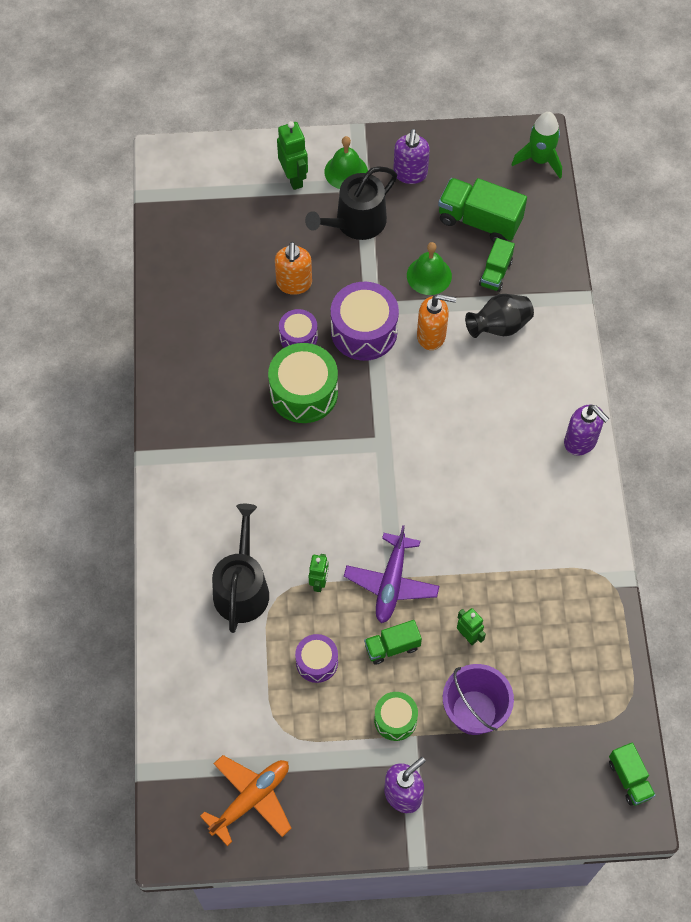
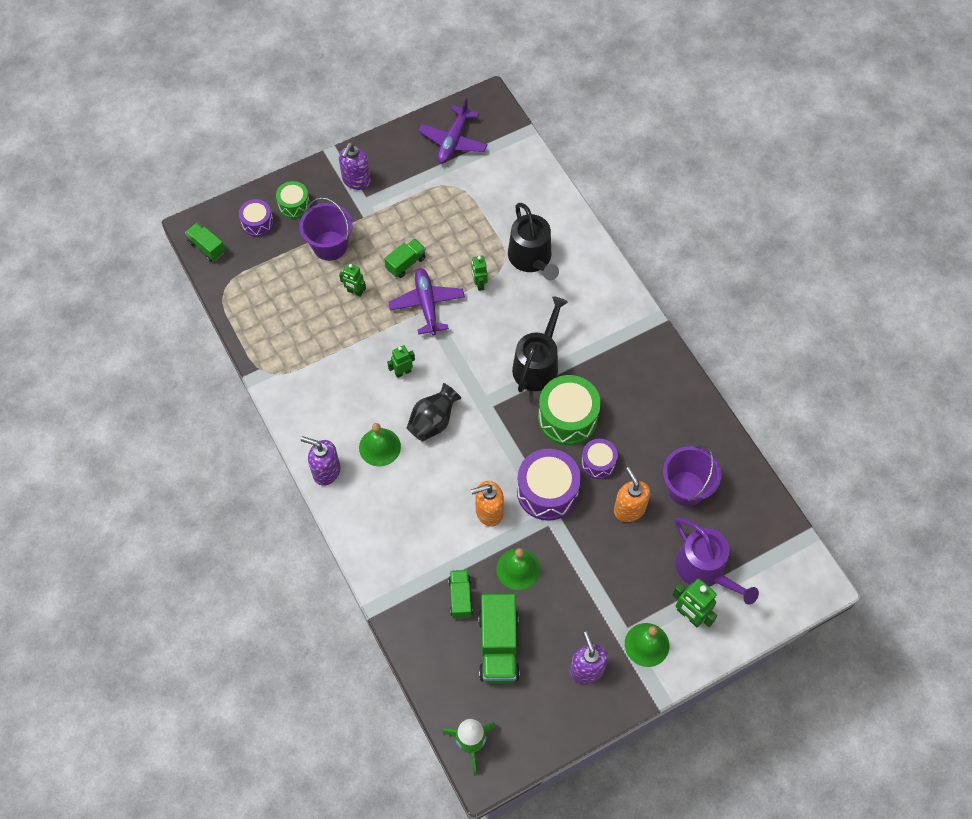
camera: 155 degrees right, 0 degrees up
(228, 280) = (686, 488): none -> purple bucket
(251, 799) = (453, 141): orange plane -> purple plane
(256, 207) = (705, 570): none -> purple watering can
(317, 662) = (453, 233): purple drum -> purple drum (257, 223)
(355, 223) = (609, 593): black watering can -> black watering can (537, 365)
(395, 719) = (382, 220): green drum -> green drum (294, 205)
(454, 514) = (403, 372): none -> green robot
(479, 221) = (498, 646): green truck -> green truck turned 90 degrees clockwise
(499, 326) = (435, 546): black vase -> black vase (433, 421)
(514, 444) = (379, 447): none -> green bell

